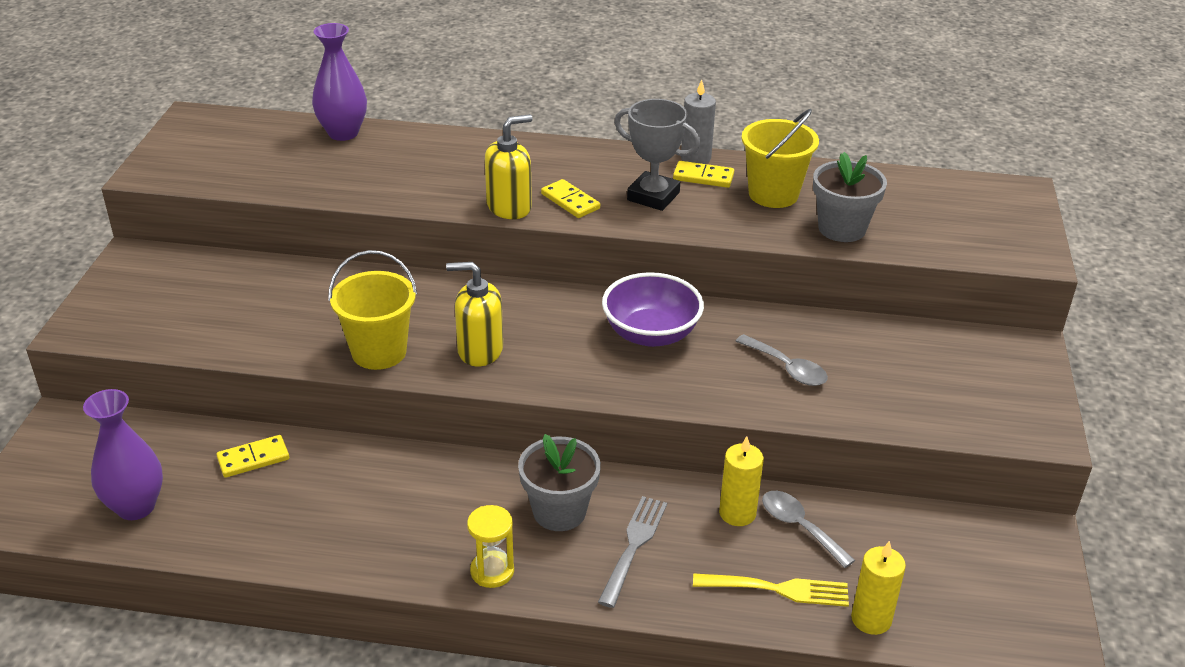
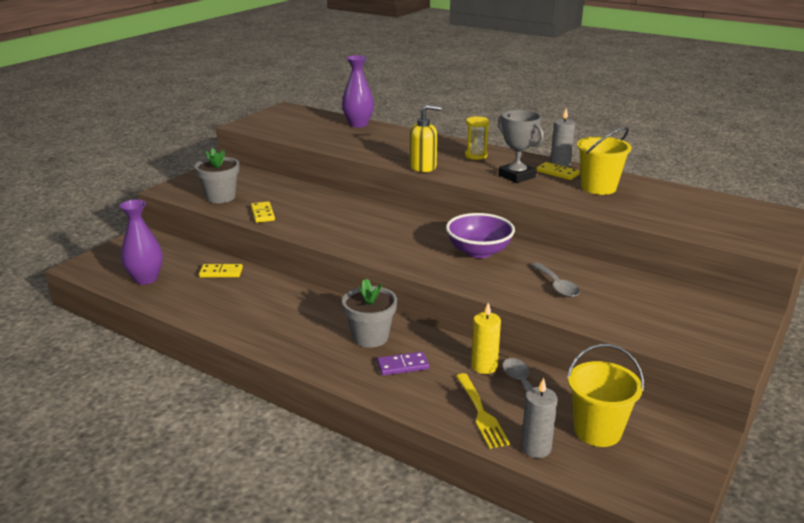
camera: 25 degrees right, 10 degrees down
(379, 352) = (310, 228): yellow bucket -> yellow bucket (597, 431)
(480, 350) = (367, 238): yellow soap dispenser -> none
(492, 571) = (307, 355): yellow hourglass -> yellow hourglass (476, 156)
(570, 201) = (462, 170): yellow domino -> yellow domino (263, 214)
(634, 546) = (402, 365): grey fork -> purple domino
(777, 589) = (481, 413): yellow fork -> yellow fork turned 45 degrees clockwise
(842, 228) = (633, 210): grey flower pot -> grey flower pot (220, 197)
(871, 619) = (536, 448): yellow candle -> grey candle

